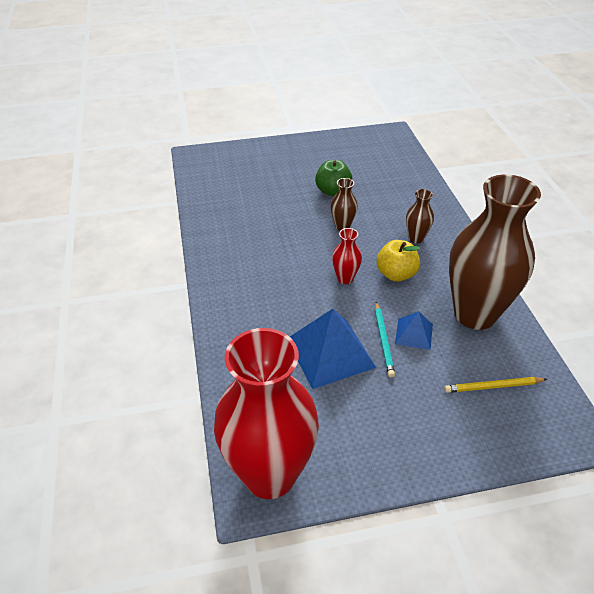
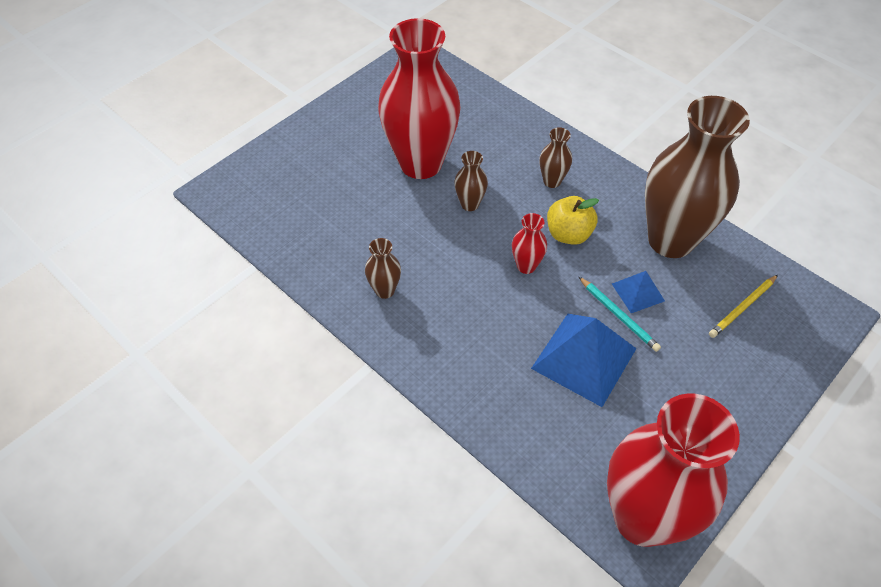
camera: 35 degrees left, 10 degrees up
(237, 248) = (385, 290): none -> brown vase
(333, 191) = (421, 163): green apple -> red vase

